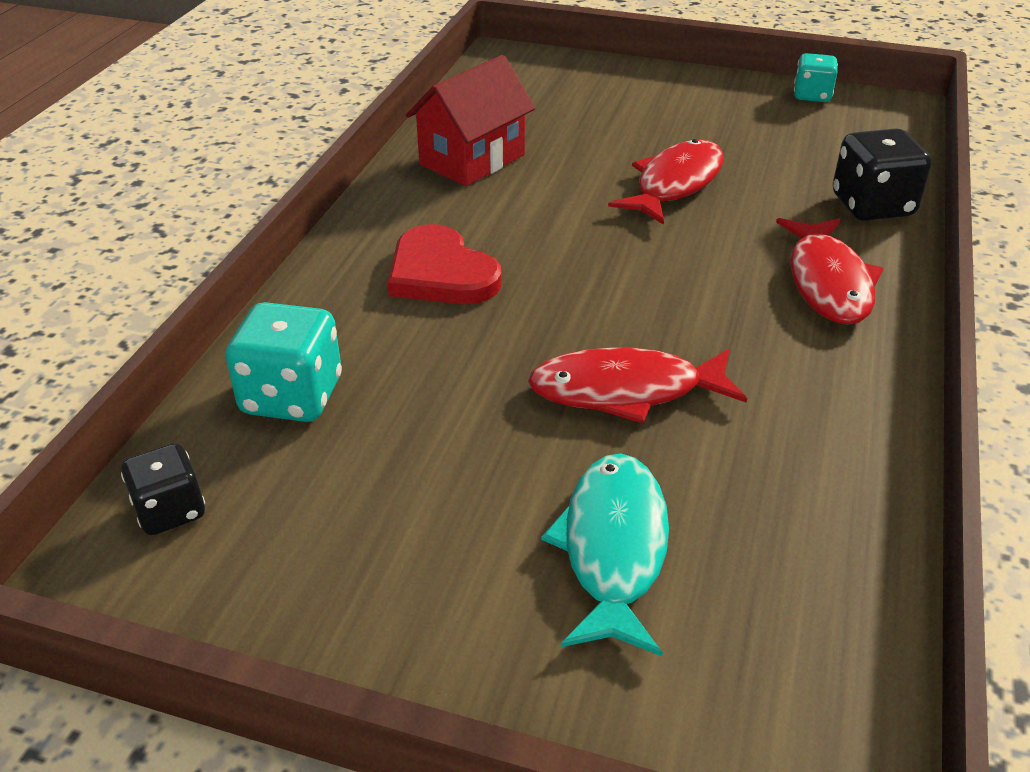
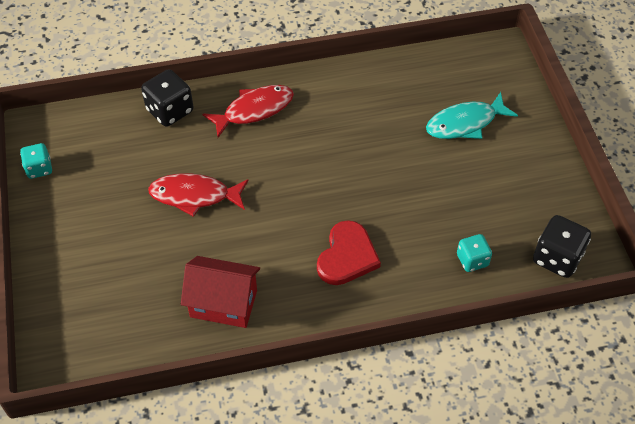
camera: 120 degrees left, 15 degrees up
(170, 511) = (557, 258): black dice -> black dice, size x1.57
(292, 397) = (472, 260): turquoise dice -> turquoise dice, size x0.64
(626, 391) = (381, 151): red fish -> none

